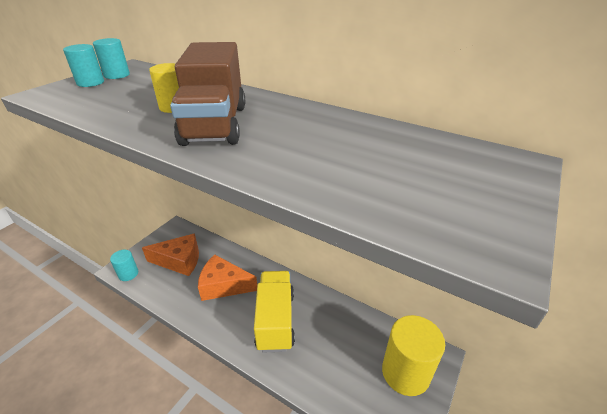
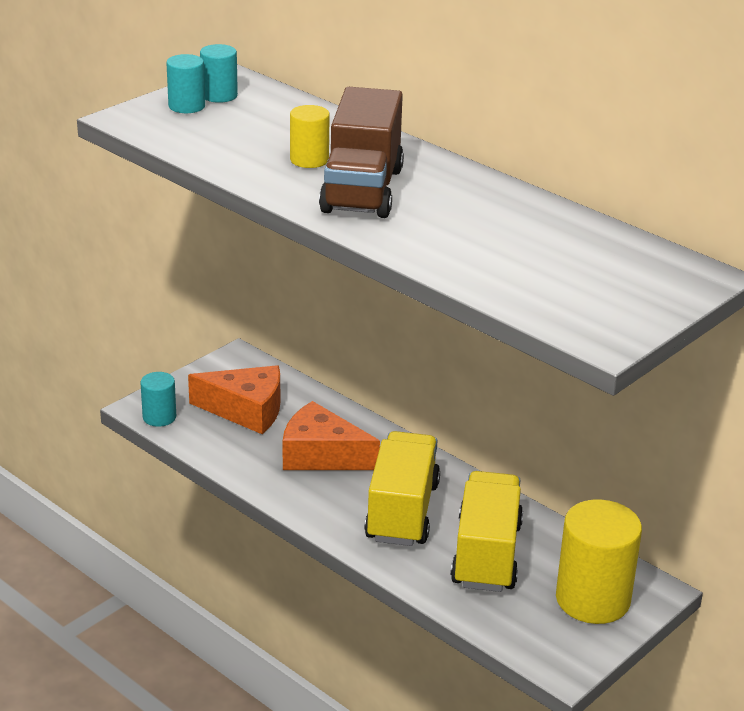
camera: 10 degrees right, 5 degrees down
(332, 346) = (486, 555): none -> yellow truck

